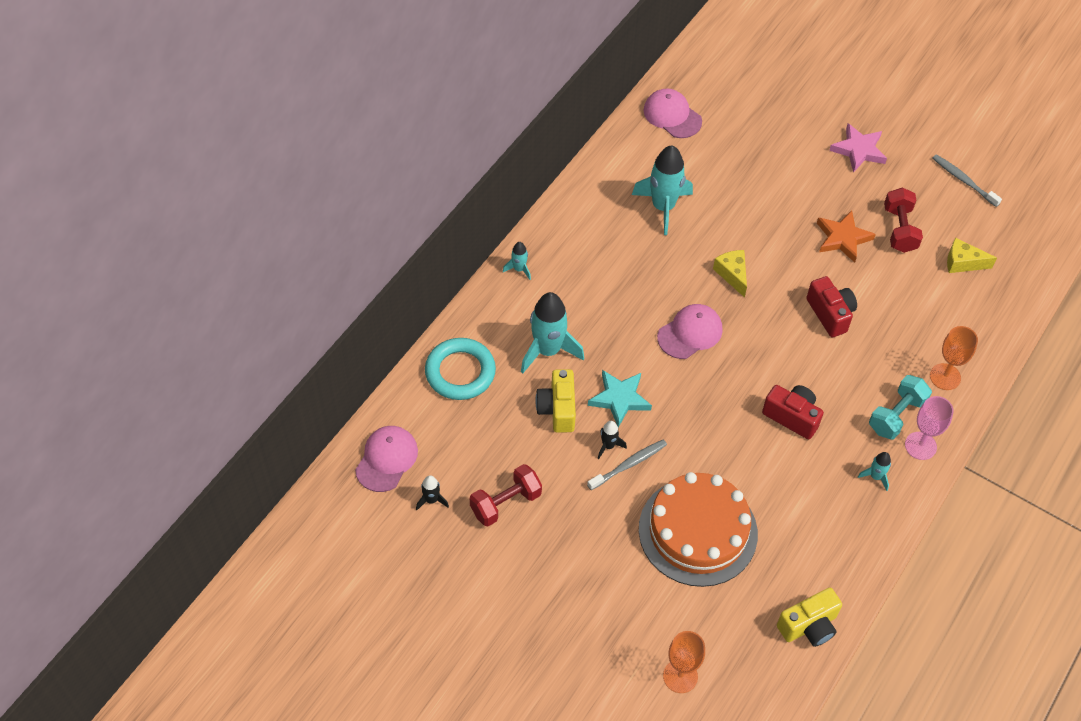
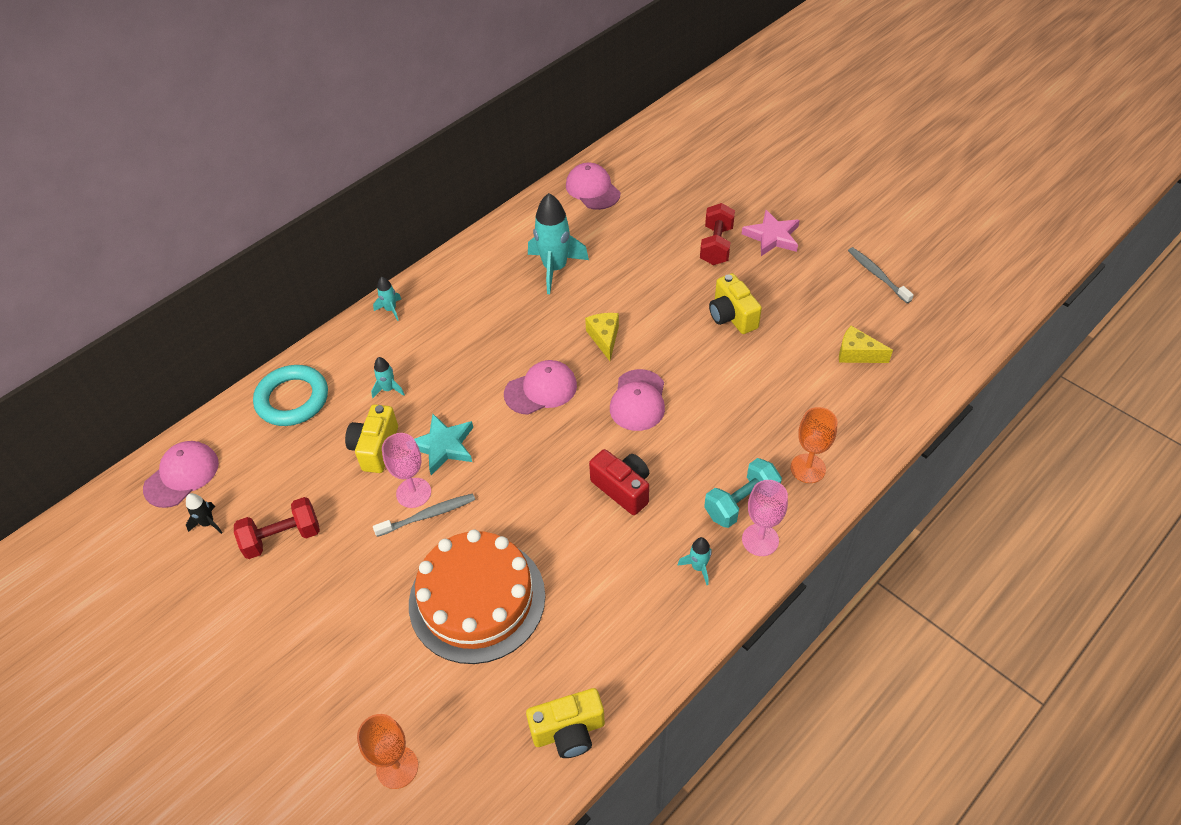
camera: 15 degrees right, 5 degrees down
(548, 350) = (388, 389): turquoise rocket -> turquoise rocket, size x0.47
(608, 446) = (413, 493): black rocket -> pink goblet
(781, 332) = (638, 400): none -> pink cap
(830, 314) = (697, 388): red camera -> none
(842, 238) = (732, 316): orange star -> yellow camera
(899, 229) = (795, 314): red dumbbell -> red dumbbell (716, 245)

